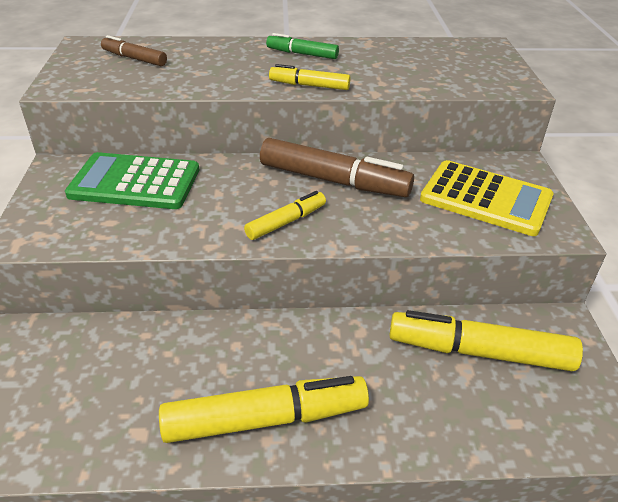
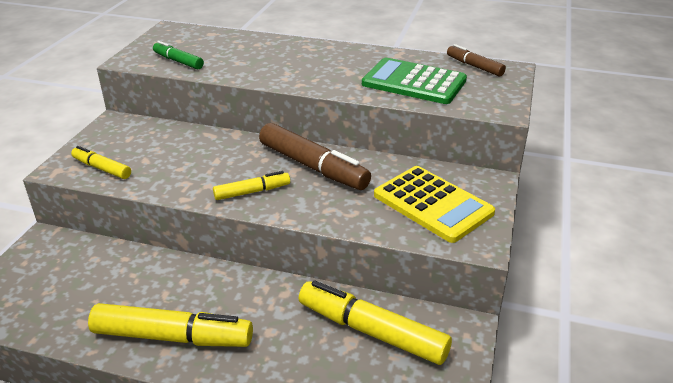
camera: 20 degrees right, 5 degrees down
(134, 59) = (198, 45): brown marker -> brown marker (474, 66)
(135, 182) = (161, 142): green calculator -> green calculator (414, 82)
(302, 54) = (333, 57): green marker -> green marker (178, 61)
(309, 85) = (317, 85): yellow marker -> yellow marker (102, 168)

